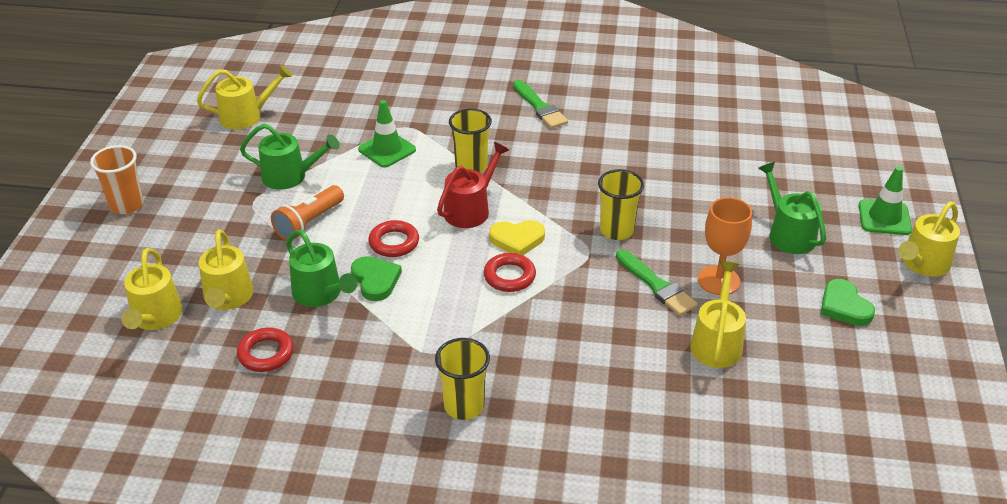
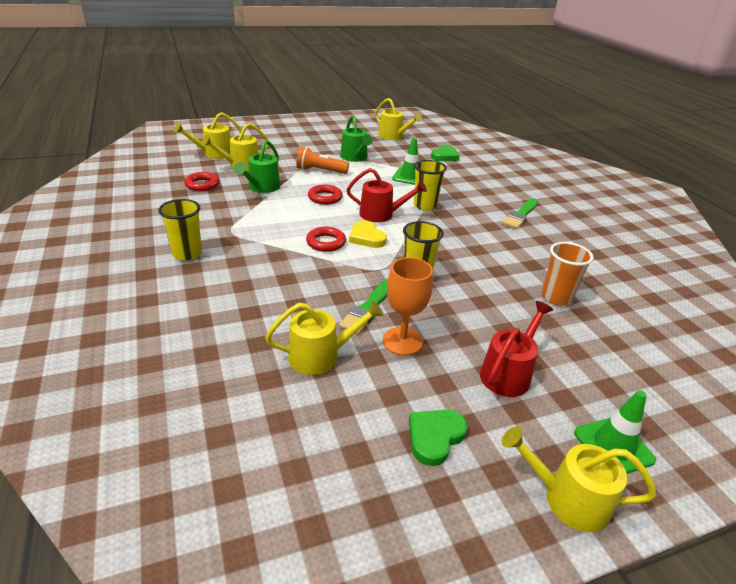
camera: 60 degrees right, 5 degrees down
(126, 205) = (293, 129): orange cup -> orange cup (556, 297)
(375, 280) = (285, 200): green heart -> green heart (445, 156)
(788, 234) = (508, 373): green watering can -> red watering can

